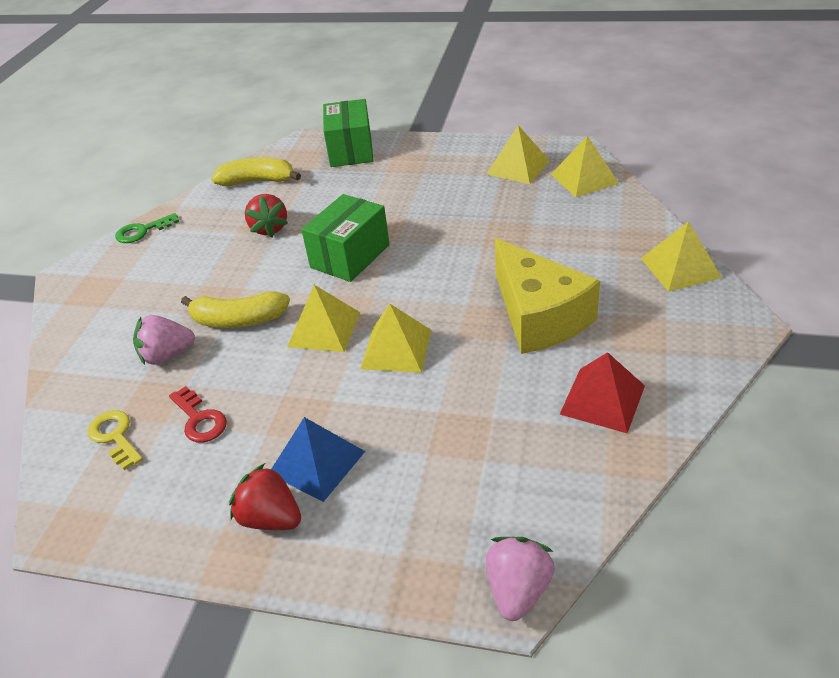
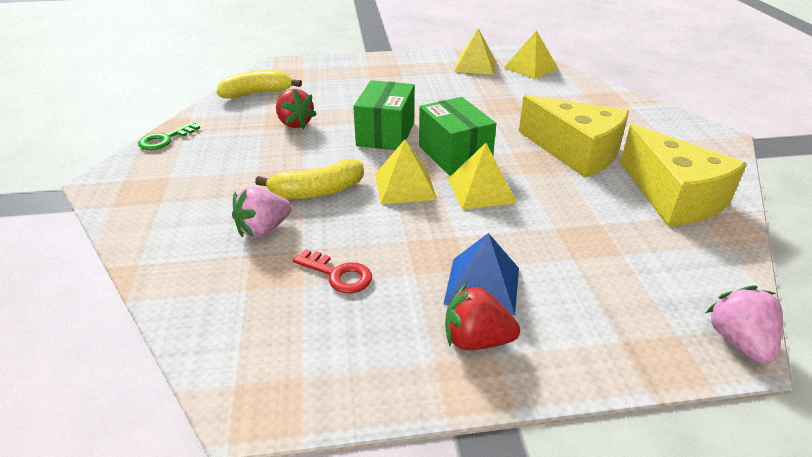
camera: 25 degrees left, 5 degrees down
(115, 437) = (255, 307): yellow key -> none
(351, 150) = (328, 67): green box -> green box (454, 155)
(602, 400) = (673, 197): red pyramid -> yellow cheese
(680, 267) = (647, 110): yellow pyramid -> none

